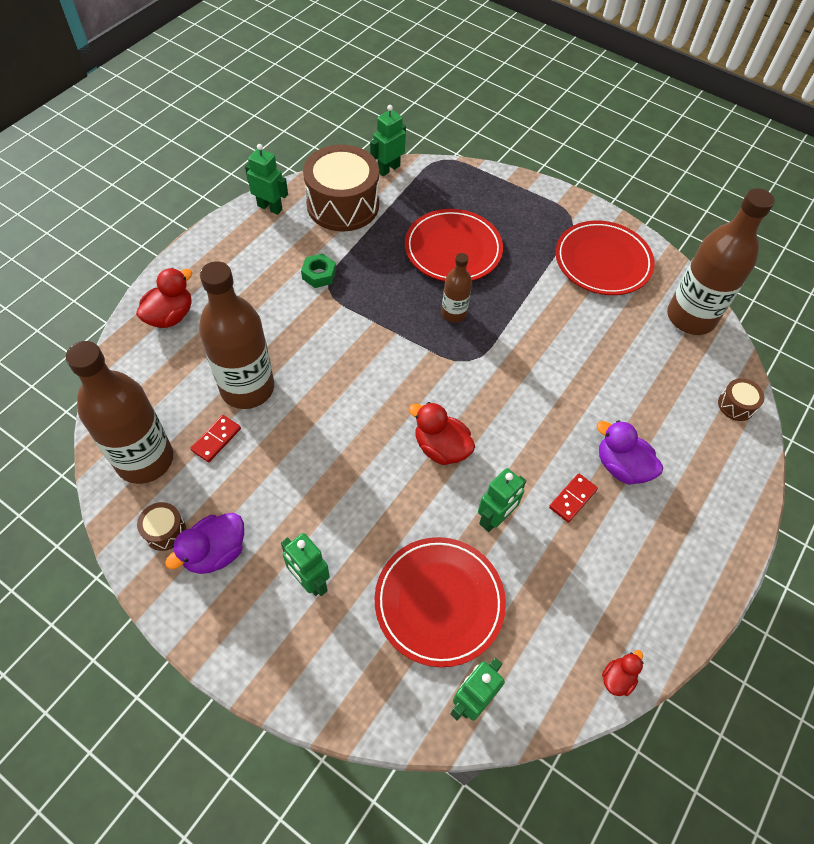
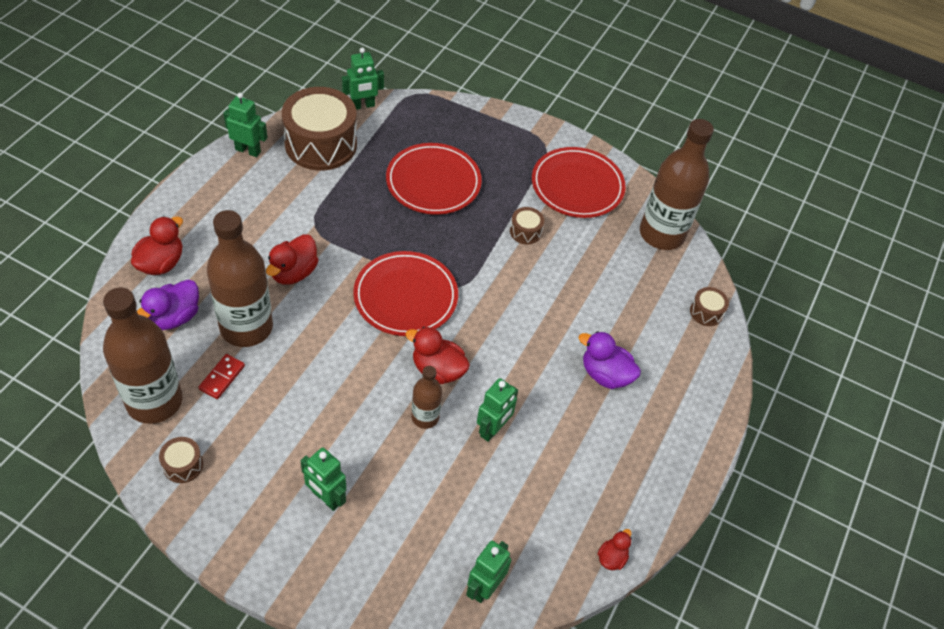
camera: 10 degrees left, 5 degrees down
(215, 552) = (234, 480): purple duck -> purple duck (174, 317)
(301, 334) = (293, 272): none -> red duck
(319, 274) = (304, 214): green nut -> none
(388, 169) = (362, 106): green robot -> green robot turned 150 degrees counterclockwise
(439, 602) = (448, 507): red plate -> red plate (405, 296)
(454, 313) = (439, 244): brown bottle -> brown bottle (425, 417)
(545, 306) = (525, 231): none -> brown drum
(572, 499) = (563, 406): red domino -> none

